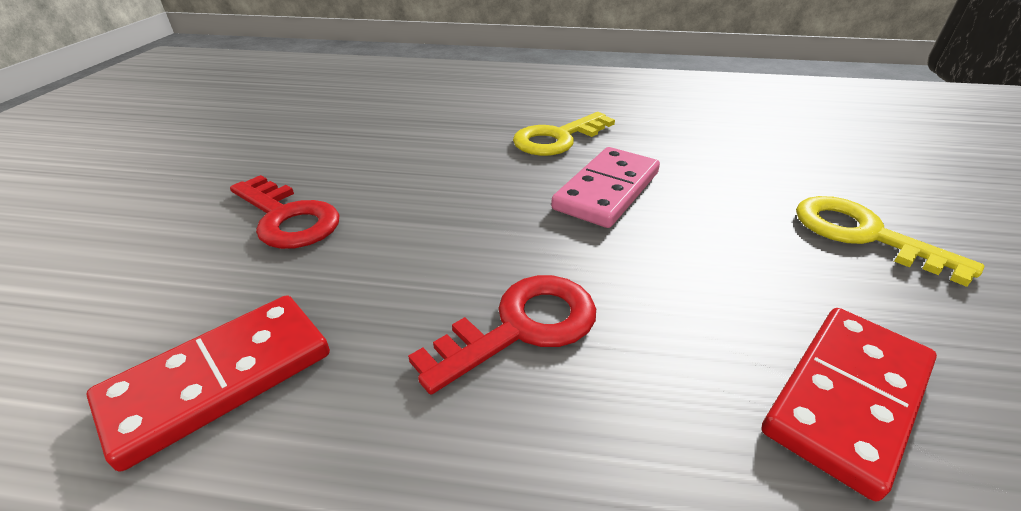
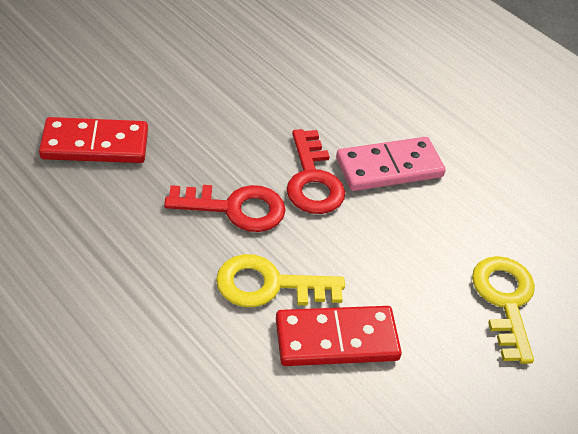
camera: 35 degrees right, 10 degrees up
(287, 218) = (188, 71): red key -> red key (312, 180)
(558, 138) = (417, 107): yellow key -> yellow key (269, 285)

